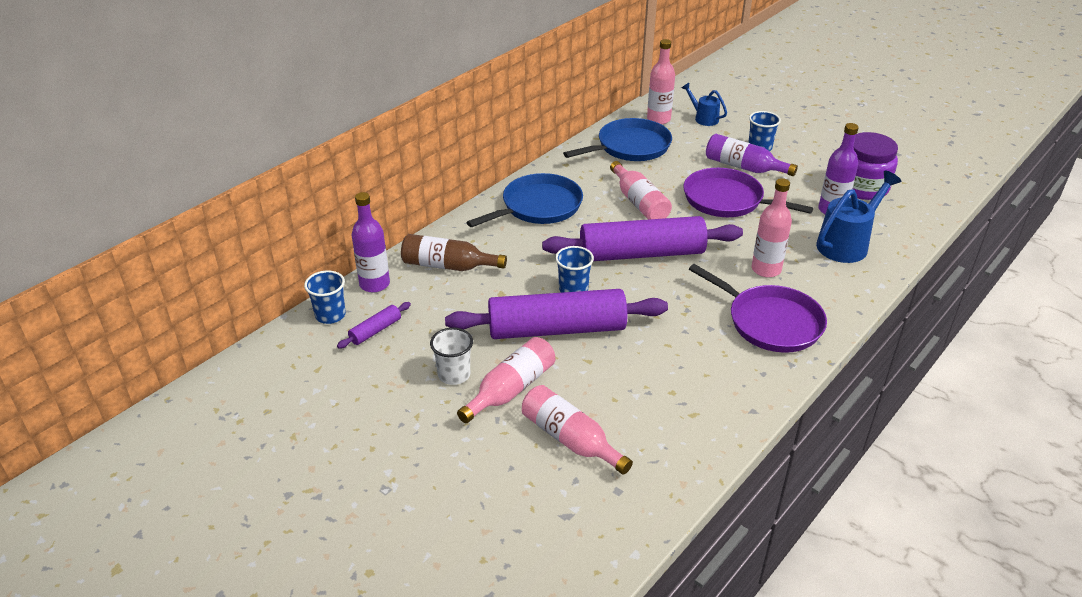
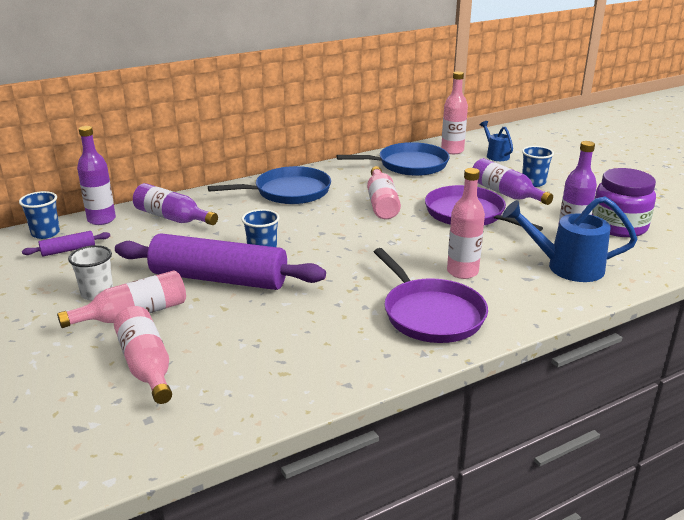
camera: 20 degrees right, 10 degrees down
(448, 266) = (172, 218): brown bottle -> purple bottle
(641, 254) = (350, 239): purple rolling pin -> none
(847, 244) = (566, 267): blue watering can -> blue watering can turned 150 degrees counterclockwise

